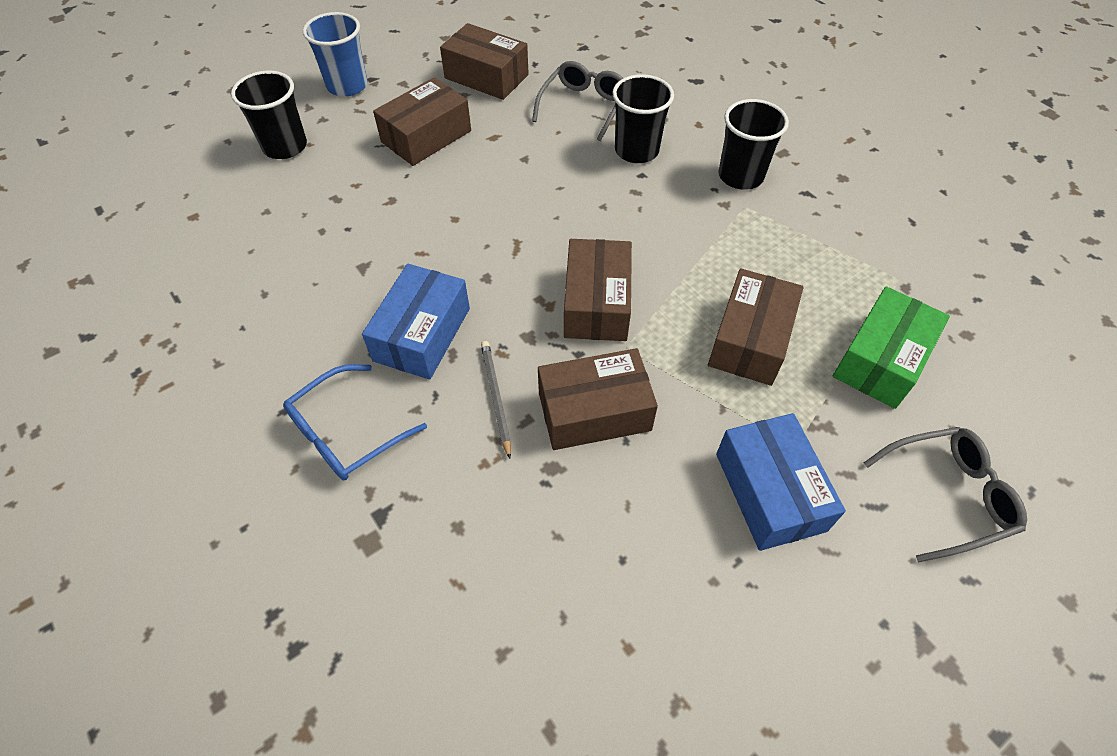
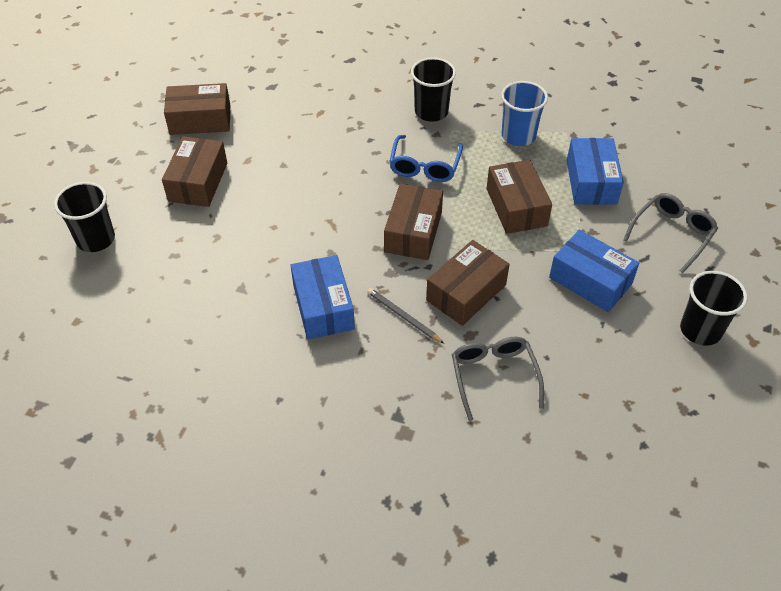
camera: 35 degrees left, 5 degrees down
(346, 433) = (332, 387): blue glasses -> blue glasses (425, 166)
(347, 86) = (98, 173): blue cup -> blue cup (518, 136)
(583, 106) = (290, 111): grey glasses -> grey glasses (494, 376)
(596, 303) = (413, 232): brown box -> brown box turned 45 degrees clockwise
(636, 151) = (353, 125): black cup -> black cup (700, 330)
(881, 360) = (591, 182): green box -> blue box

